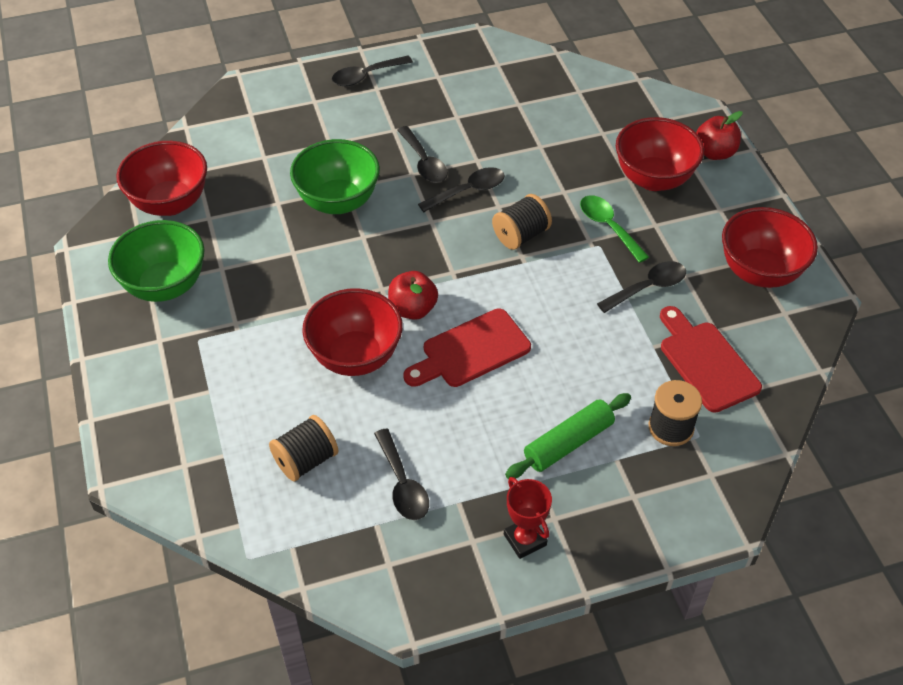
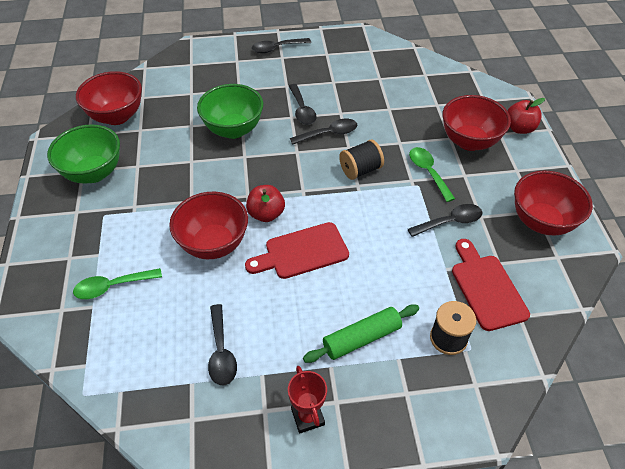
camera: 10 degrees right, 0 degrees up
(241, 428) = (112, 286): none -> green spoon
(306, 460) = (152, 320): black spool -> none

